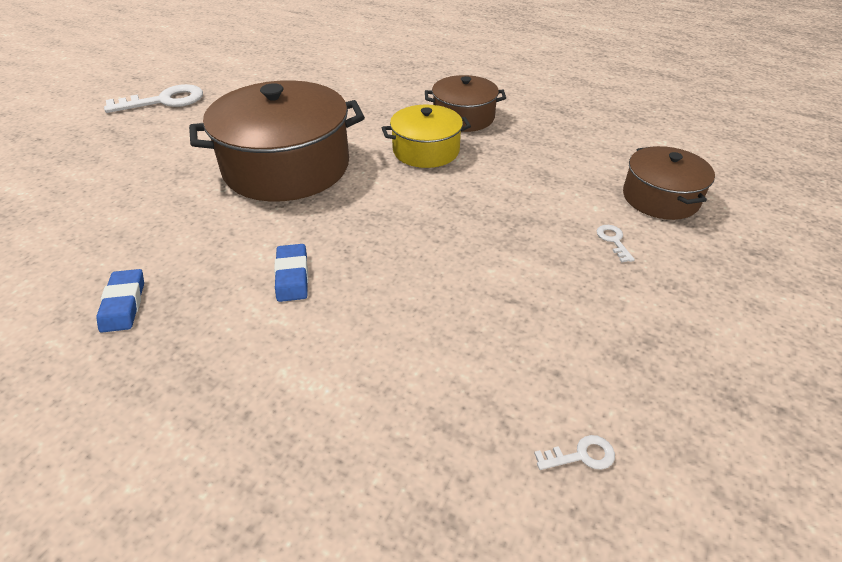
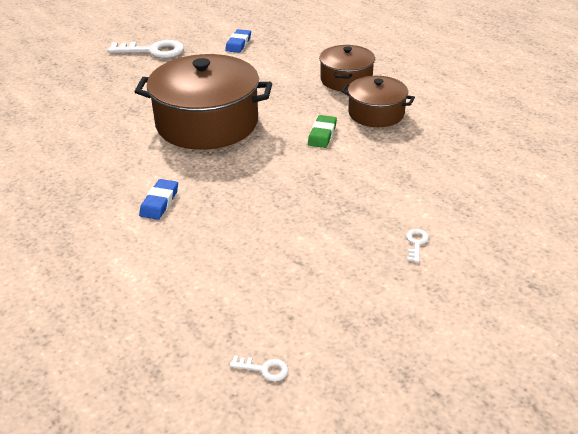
camera: 25 degrees right, 5 degrees down
(124, 304) = (47, 191): blue eraser -> blue eraser (238, 44)
(426, 150) = (322, 134): yellow pot -> green eraser
(660, 198) = (490, 221): brown pot -> brown pot (346, 79)

